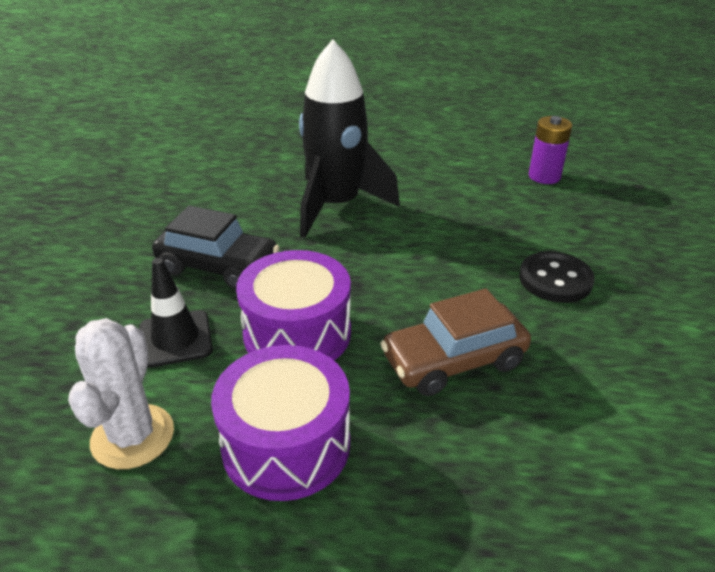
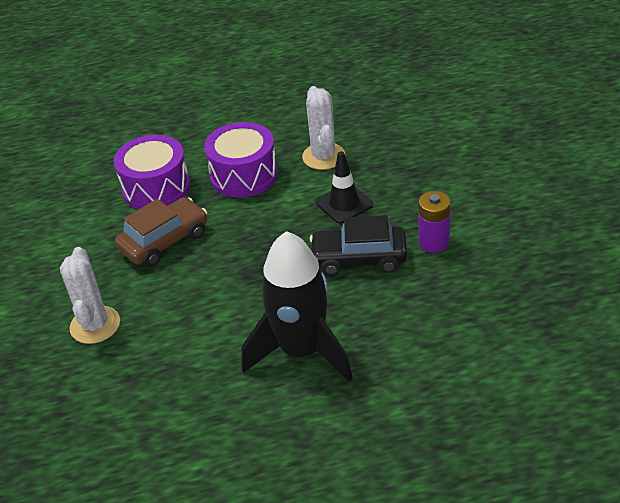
camera: 165 degrees right, 5 degrees up
(297, 333) = (270, 229): purple drum -> purple drum (156, 188)
(544, 176) = (96, 468): purple battery -> purple battery (433, 242)
(555, 279) = (95, 325): black button -> white cactus

